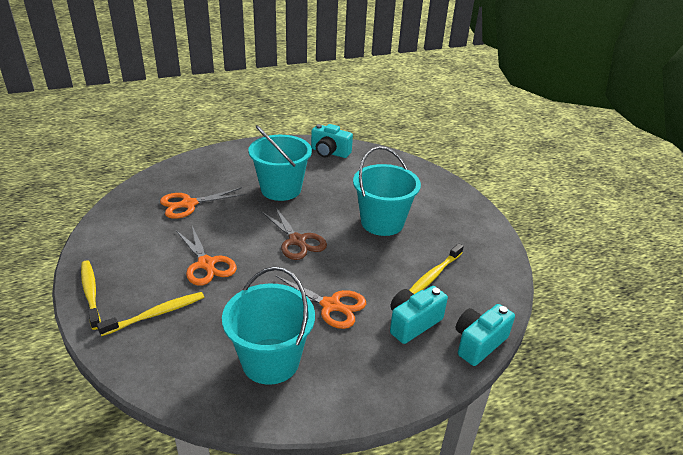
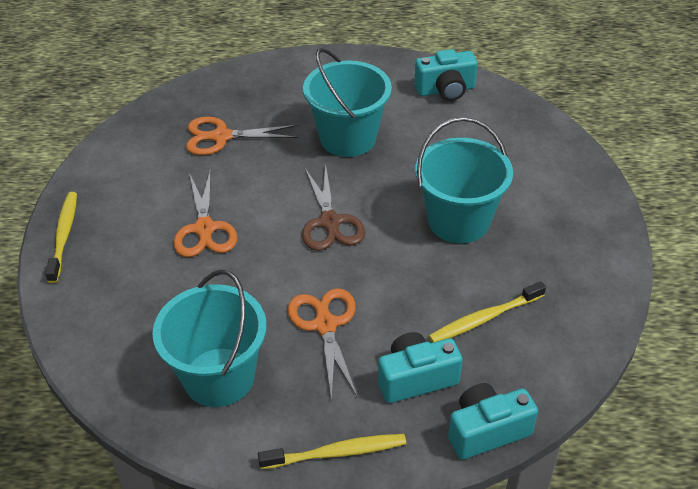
camera: 25 degrees right, 10 degrees up
(156, 314) = (121, 281): yellow toothbrush -> yellow toothbrush (336, 453)
(329, 152) = (446, 90): turquoise camera -> turquoise camera turned 60 degrees counterclockwise
(330, 305) = (325, 325): orange scissors -> orange scissors turned 150 degrees counterclockwise

